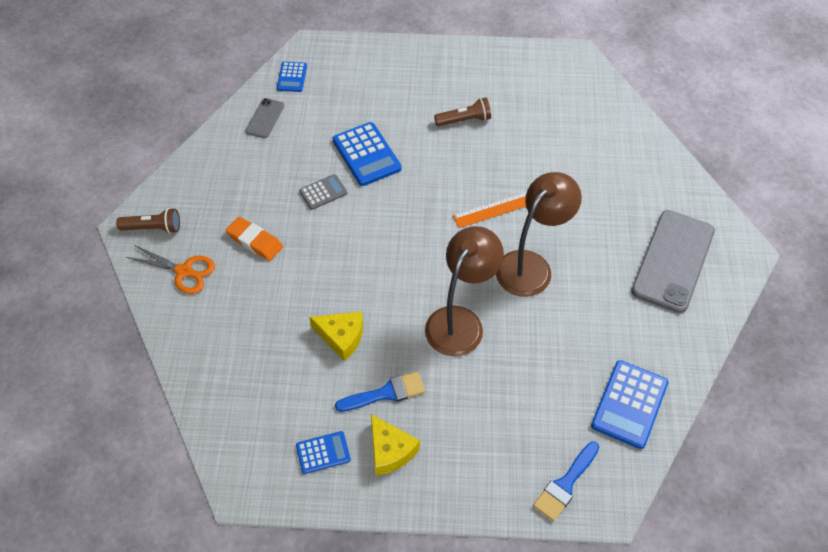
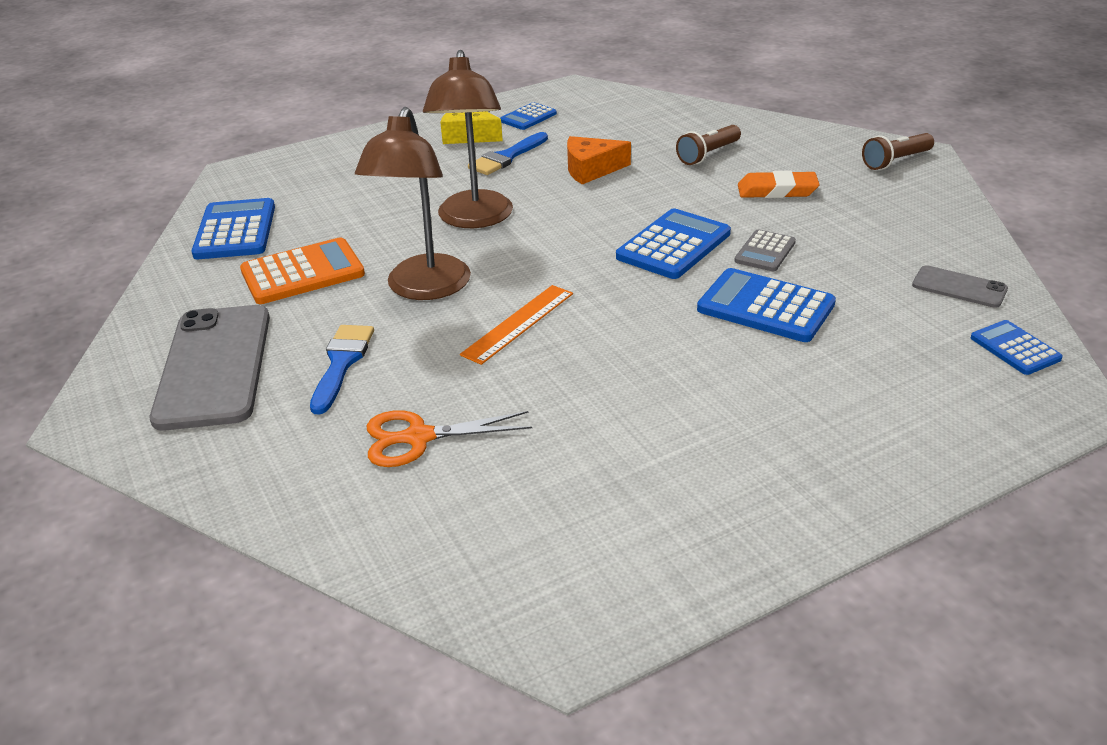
camera: 150 degrees right, 20 degrees down
(184, 271) = (810, 150): orange scissors -> orange scissors (418, 438)
(265, 118) = (959, 287): grey phone -> grey phone turned 45 degrees counterclockwise
(341, 337) = (591, 169): yellow cheese -> orange cheese
(365, 225) = (673, 245): none -> blue calculator
(464, 120) = (676, 410): brown flashlight -> brown flashlight (708, 155)
(565, 484) = (284, 170): blue brush -> blue brush (341, 363)
(597, 323) = (303, 273): none -> orange calculator

